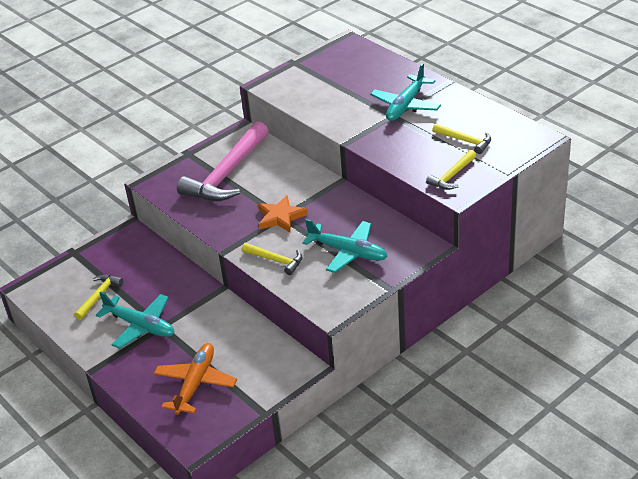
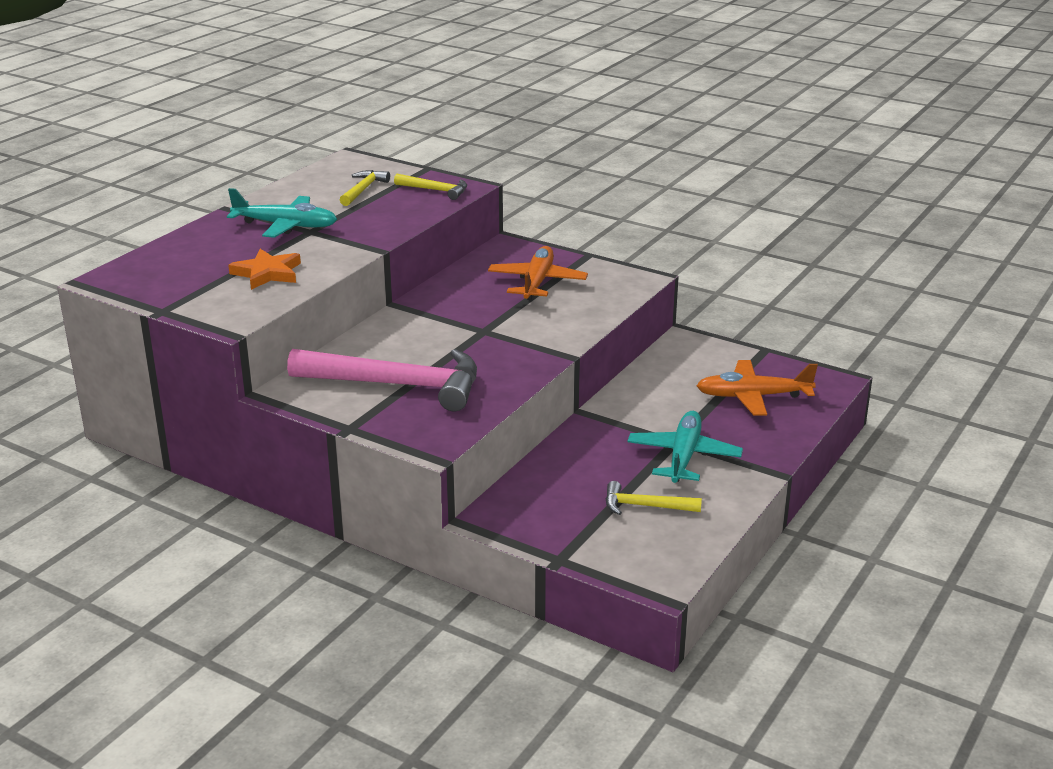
camera: 110 degrees left, 10 degrees down
(276, 260) = (572, 321): yellow hammer -> none
(280, 217) = (485, 331): orange star -> orange star (267, 273)
(347, 252) = (537, 283): turquoise plane -> orange plane

